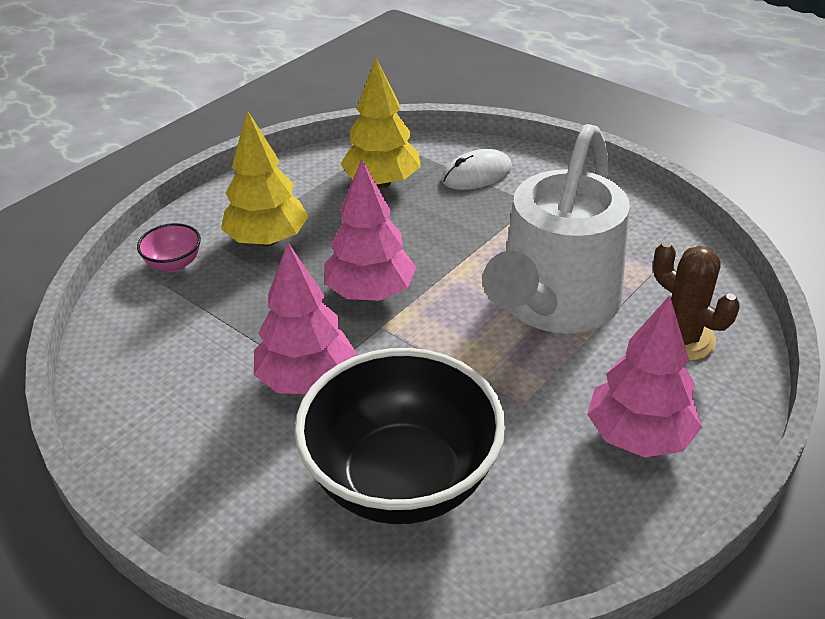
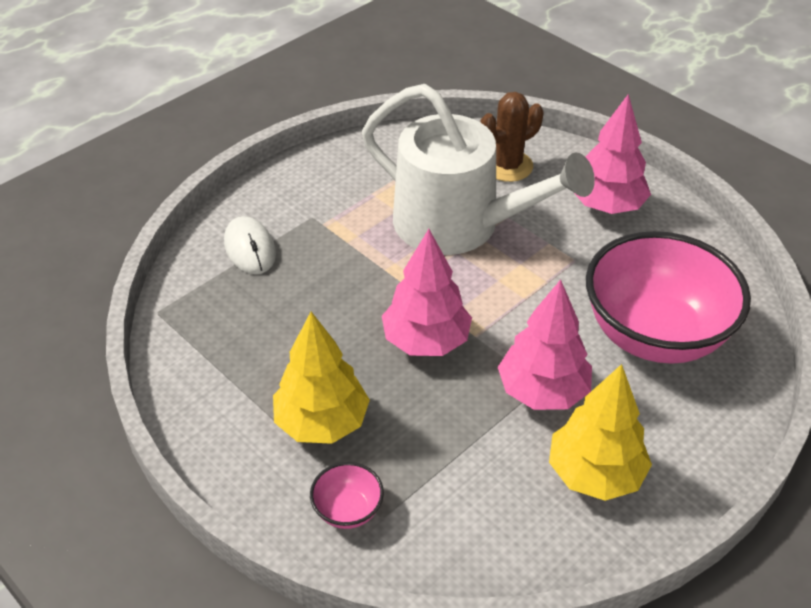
camera: 85 degrees left, 5 degrees up
(382, 182) = (240, 321): yellow tree -> yellow tree (595, 474)
(402, 480) = (654, 335): black bowl -> pink bowl

